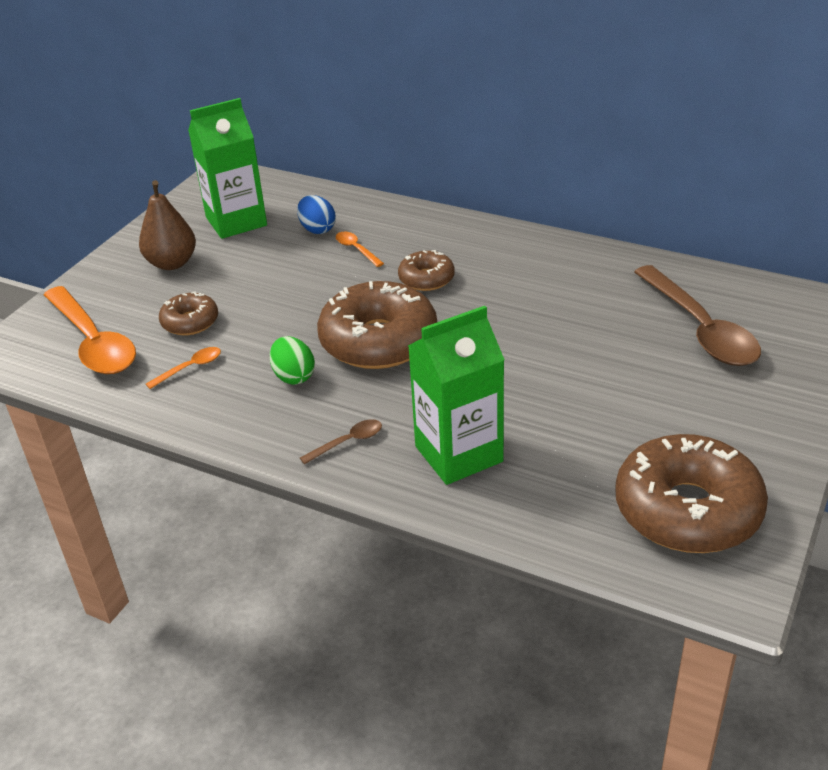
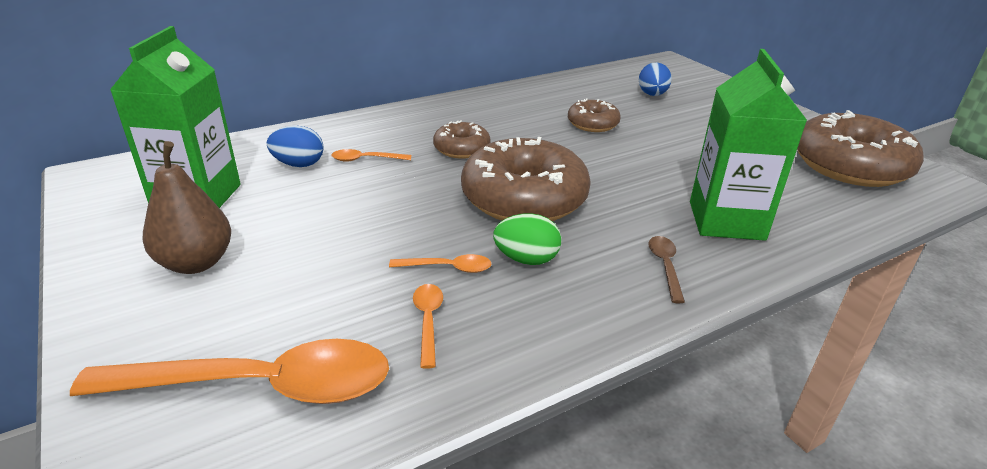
camera: 60 degrees left, 5 degrees down
(190, 322) = (337, 290): brown donut -> brown donut (592, 124)
(252, 349) = (448, 268): none -> orange spoon
(700, 329) = (652, 95): brown spoon -> blue egg

